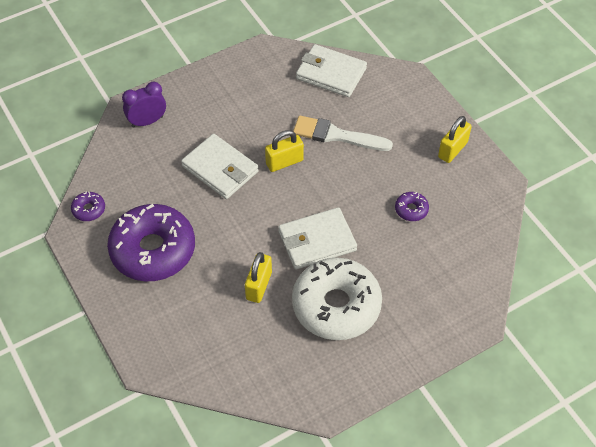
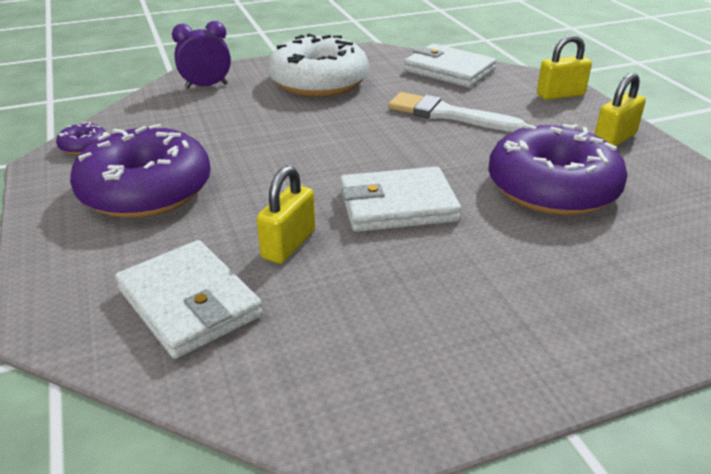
camera: 10 degrees right, 20 degrees down
(220, 169) = (280, 128): white wallet -> white wallet (189, 303)
(284, 162) = (370, 129): yellow padlock -> yellow padlock (560, 95)
(336, 305) = (413, 283): white donut -> white donut (319, 82)
(411, 209) = (552, 188): purple donut -> purple donut, size x2.48

